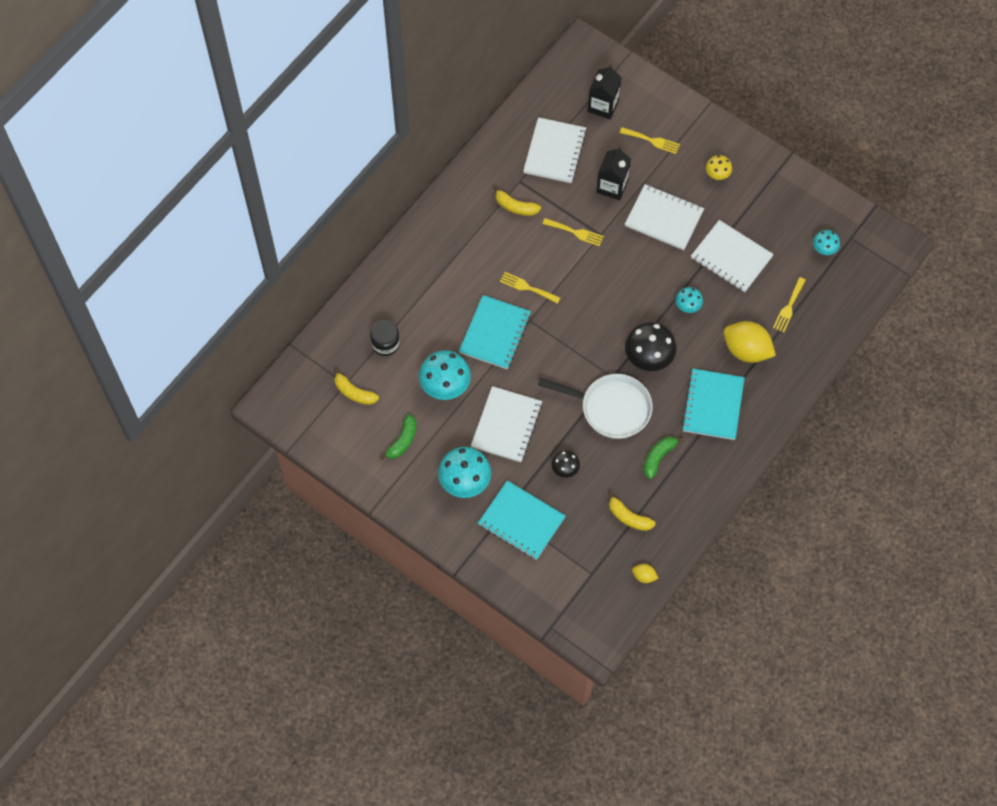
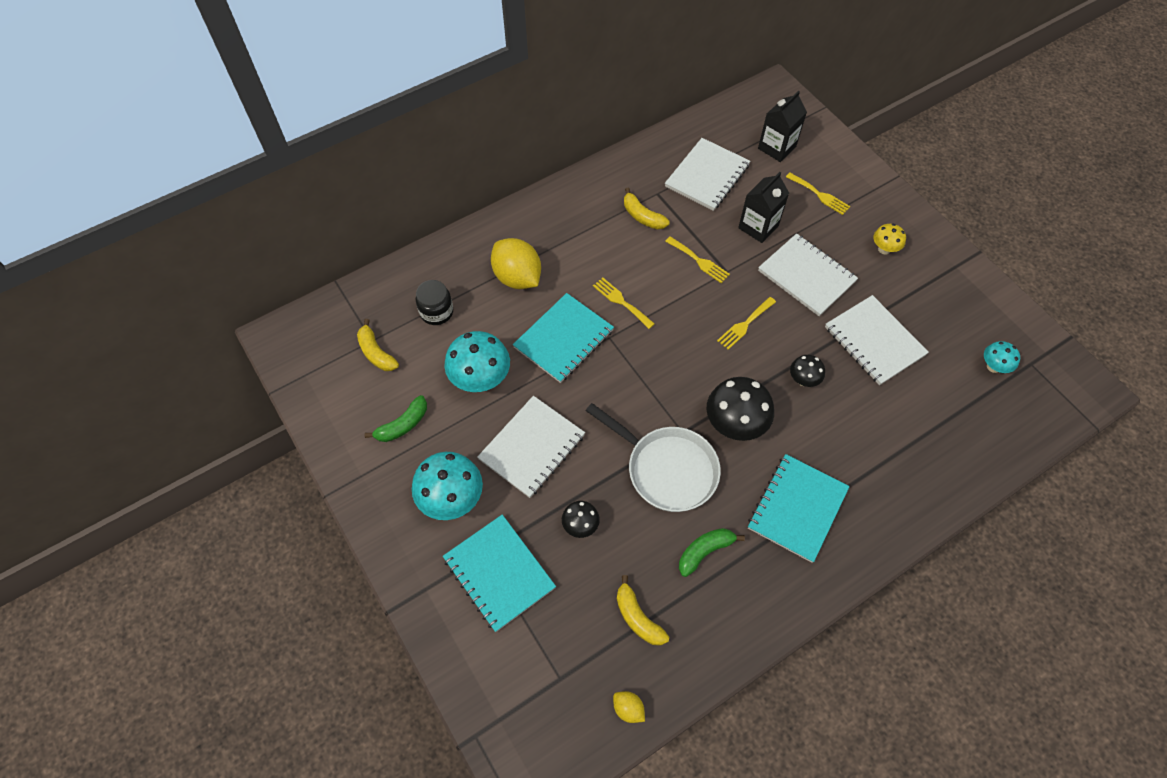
camera: 20 degrees right, 5 degrees down
(687, 306) = (803, 380): turquoise mushroom -> black mushroom
(746, 350) = (861, 454): yellow lemon -> yellow lemon (517, 277)
(789, 307) = (930, 420): yellow fork -> yellow fork (745, 325)

